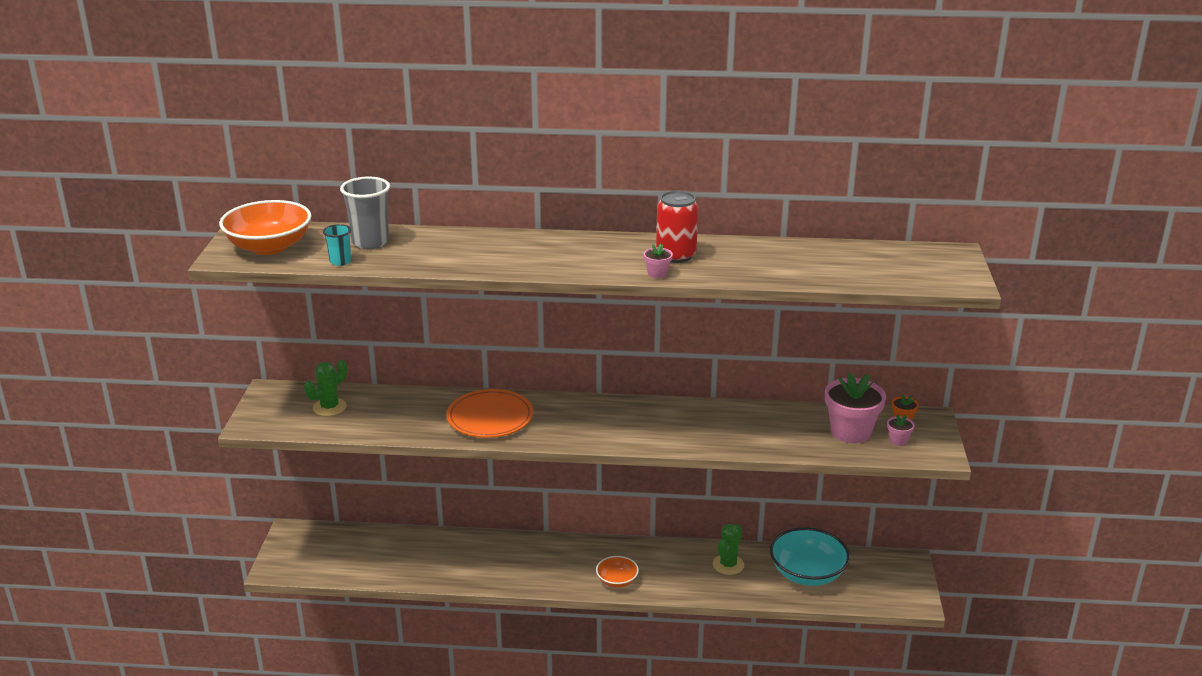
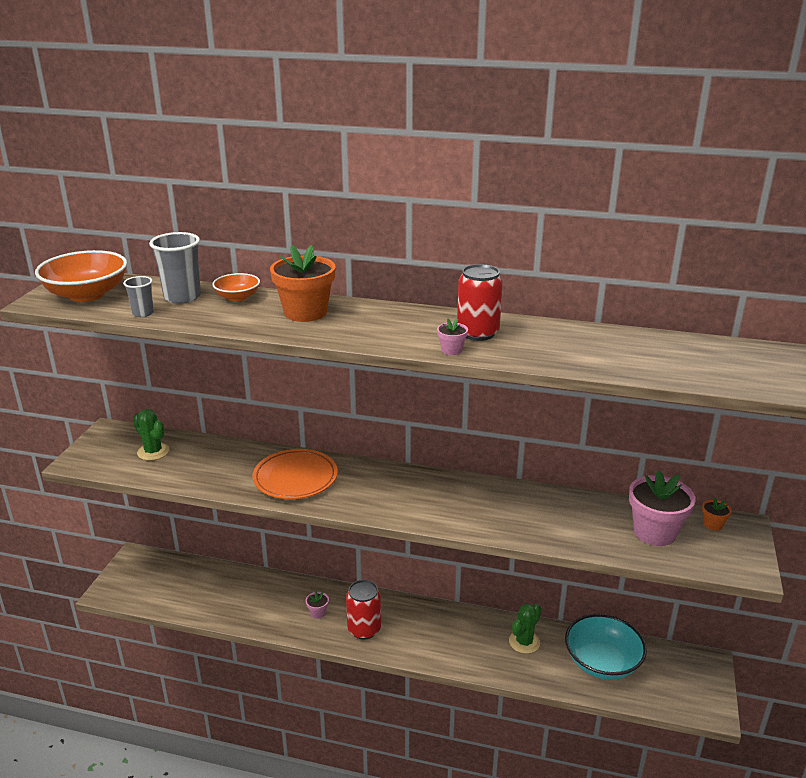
camera: 10 degrees right, 0 degrees up
(329, 407) = (153, 452): green cactus -> green cactus turned 75 degrees clockwise
(340, 261) = (143, 313): turquoise cup -> grey cup
(503, 248) = (305, 312): none -> orange flower pot
(564, 572) = (364, 629): none -> red can
(617, 581) = (412, 645): orange bowl -> orange bowl (237, 297)
(898, 440) = (705, 548): pink flower pot -> pink flower pot (318, 613)

